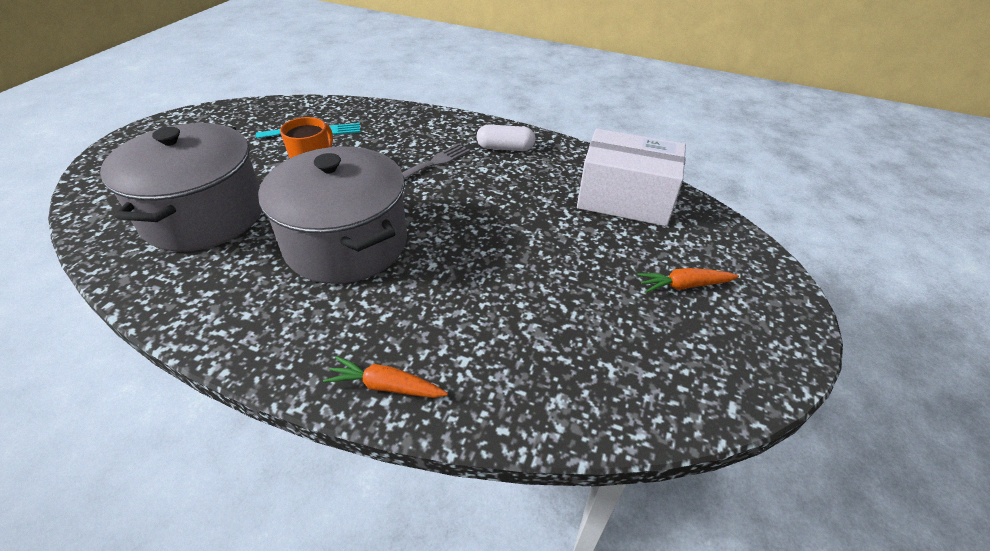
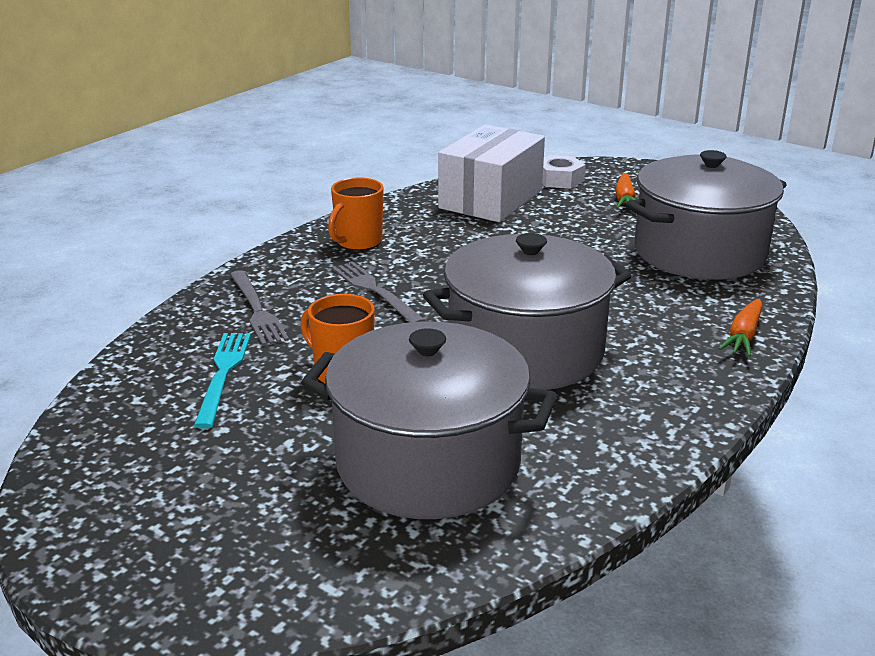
camera: 75 degrees left, 15 degrees down
(393, 128) = (257, 310): none -> grey fork
(505, 148) = (358, 242): white capsule -> orange mug
(573, 350) = (699, 253): none -> grey pot
(703, 236) = (559, 179): none -> white nut

